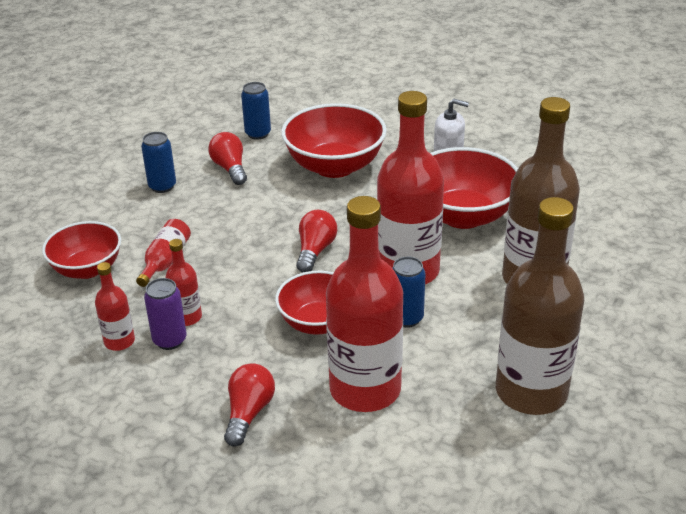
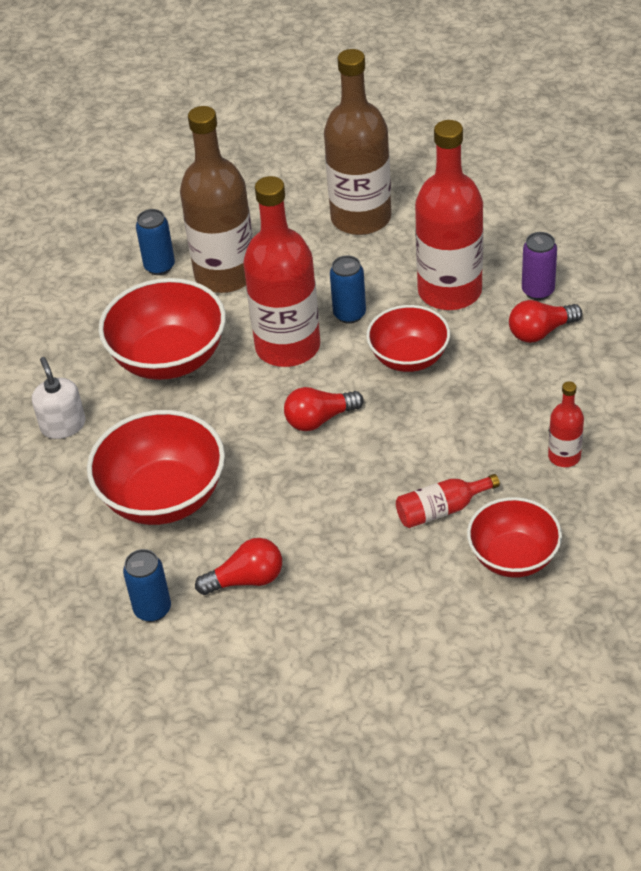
camera: 125 degrees left, 10 degrees up
(162, 186) = (333, 612): blue can -> blue can (159, 266)
(170, 340) = (527, 427): purple can -> purple can (538, 291)
(187, 317) = (491, 438): red bottle -> none
(230, 169) = (246, 580): red light bulb -> red light bulb turned 135 degrees counterclockwise

